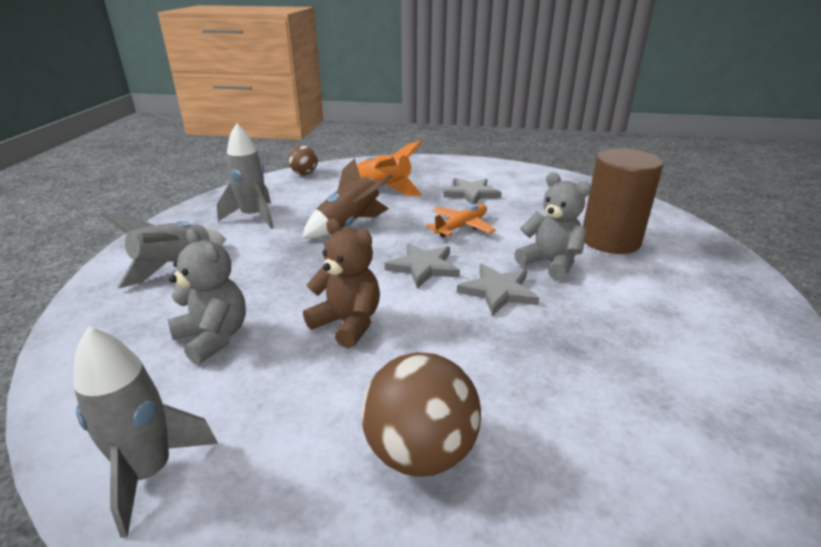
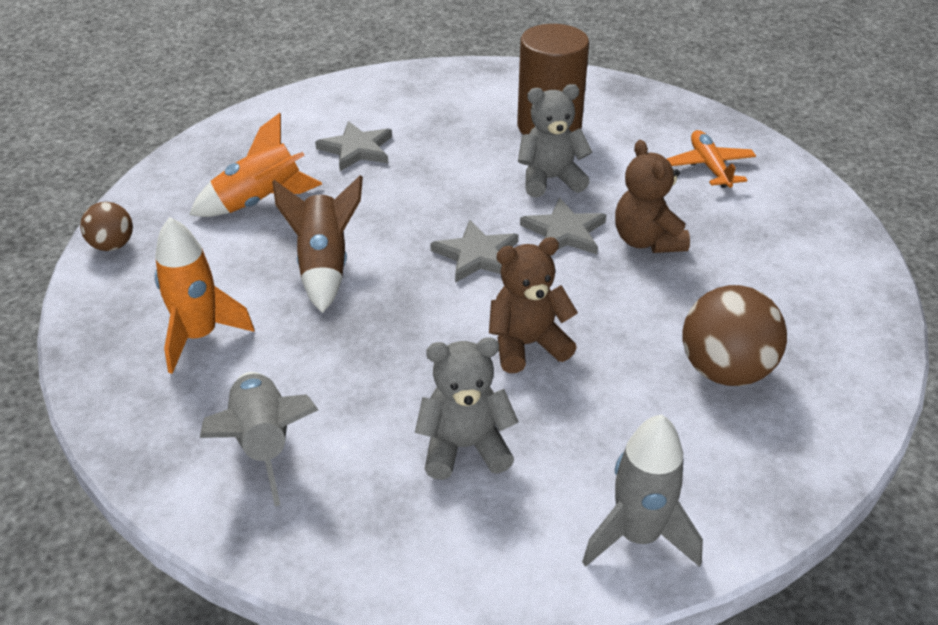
camera: 55 degrees left, 10 degrees up
(253, 217) = (199, 336): grey rocket -> orange rocket
(461, 227) = (424, 193): orange plane -> orange plane (709, 167)
(545, 334) = (647, 241): none -> brown teddy bear

